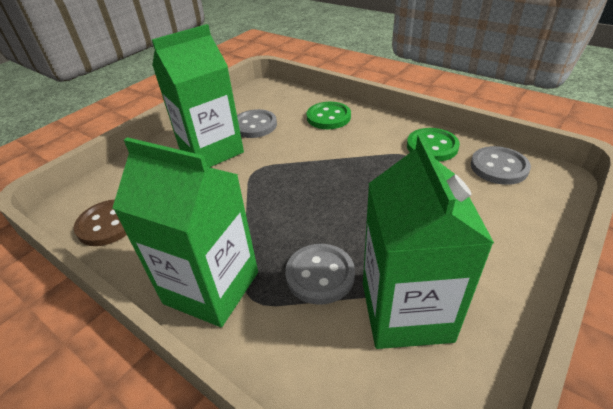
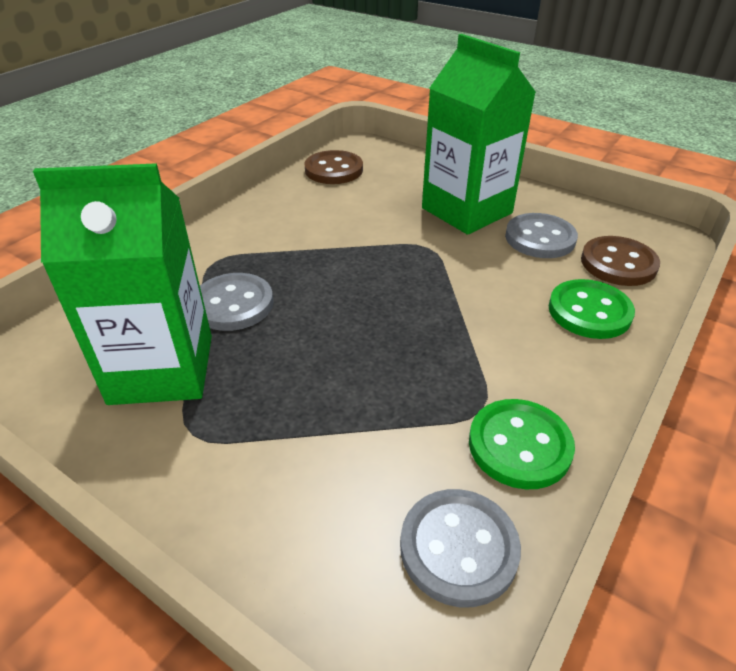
camera: 85 degrees right, 0 degrees up
(211, 287) = (236, 237): green carton -> none
(285, 104) = (618, 263): none -> brown button

